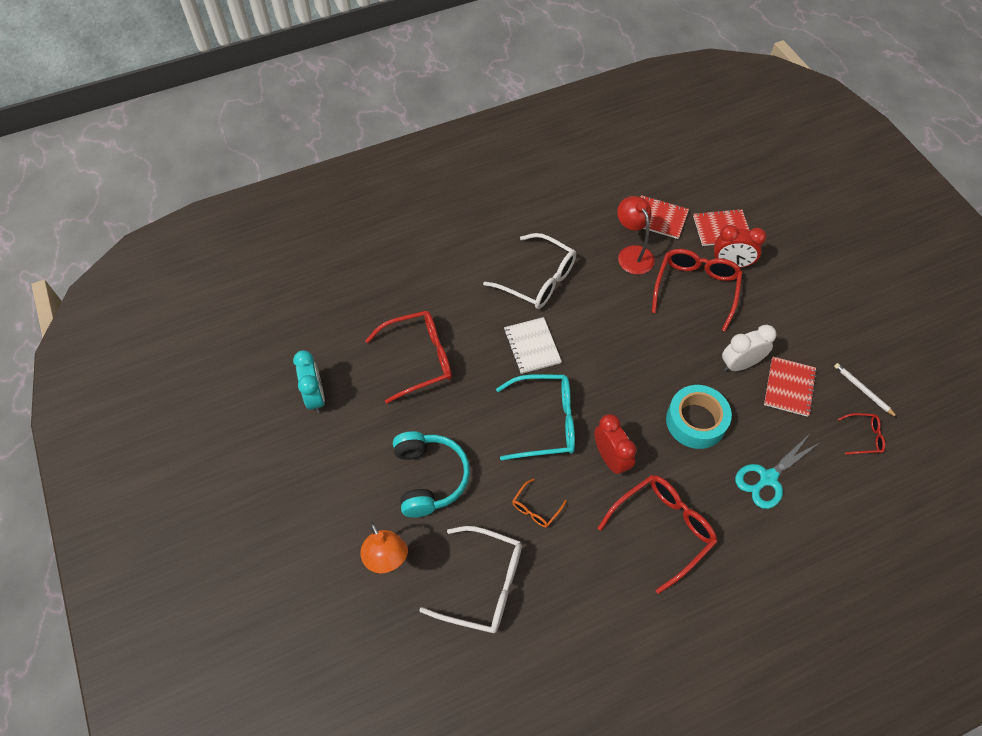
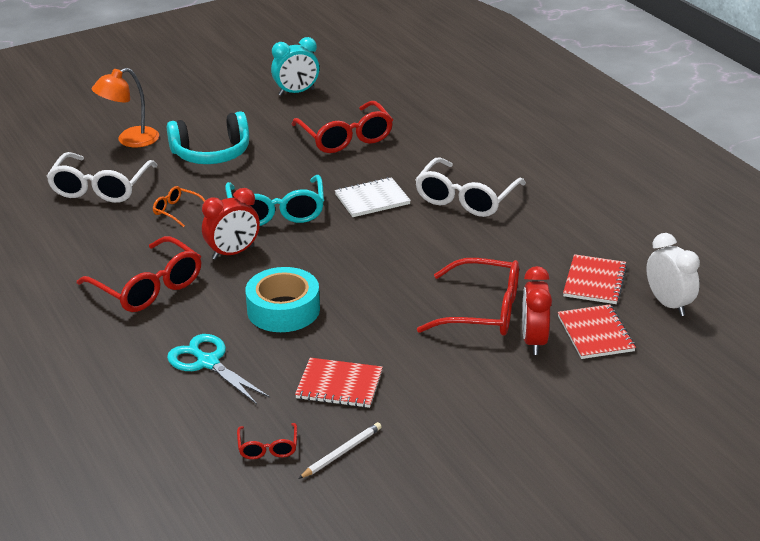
camera: 85 degrees right, 25 degrees down
(632, 254) = (526, 261): red lamp -> none
(740, 364) = (369, 345): white clock -> white clock (668, 304)

